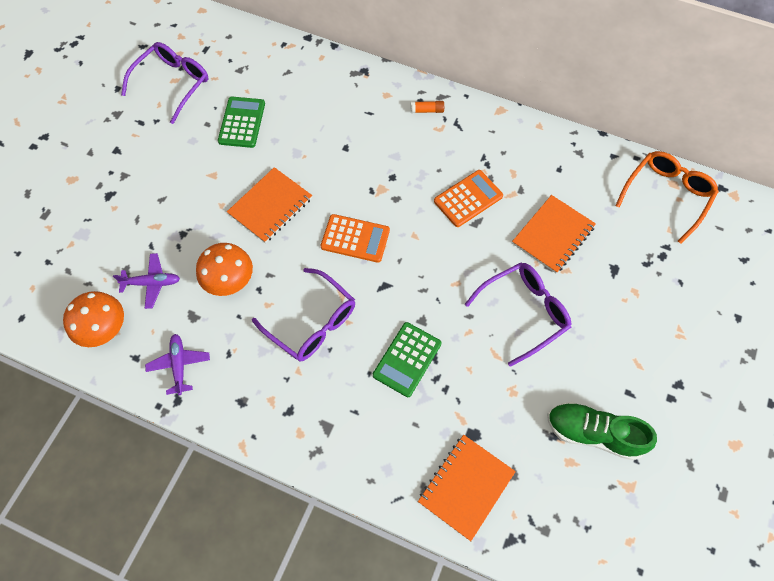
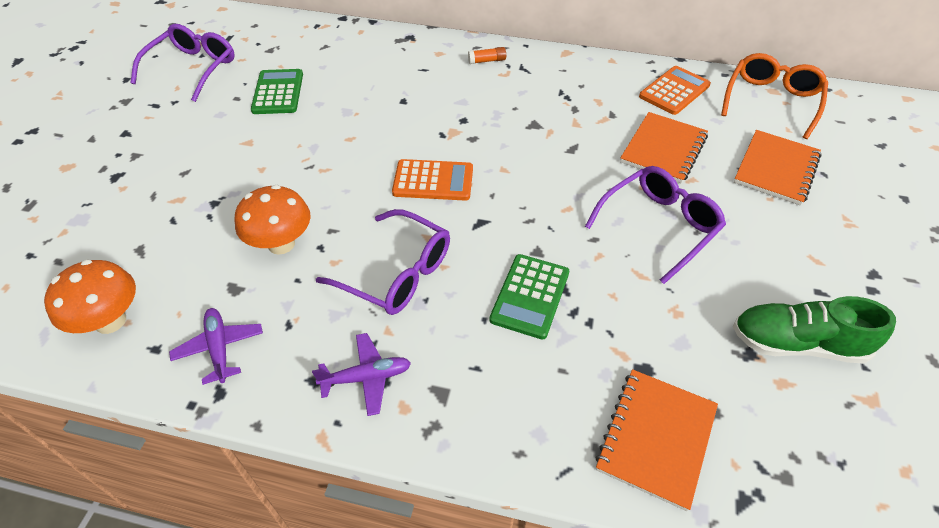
camera: 10 degrees left, 15 degrees down
(152, 283) = (175, 259): purple plane -> purple plane (366, 377)
(270, 206) = (323, 163): orange notebook -> orange notebook (776, 169)
(468, 198) = (555, 129): orange calculator -> orange calculator (674, 91)

